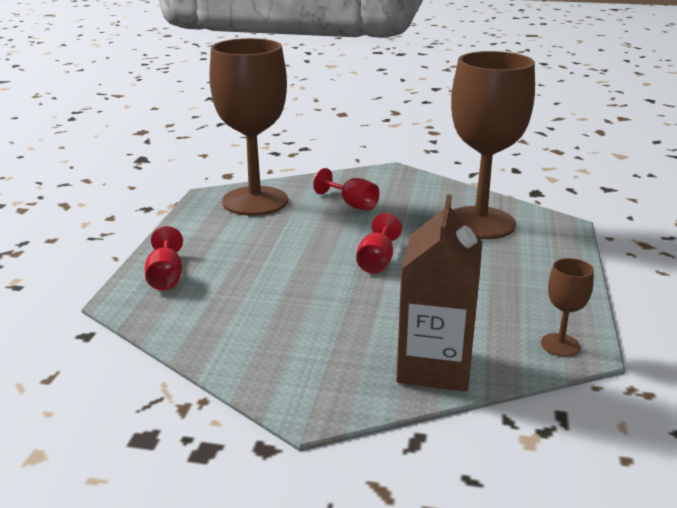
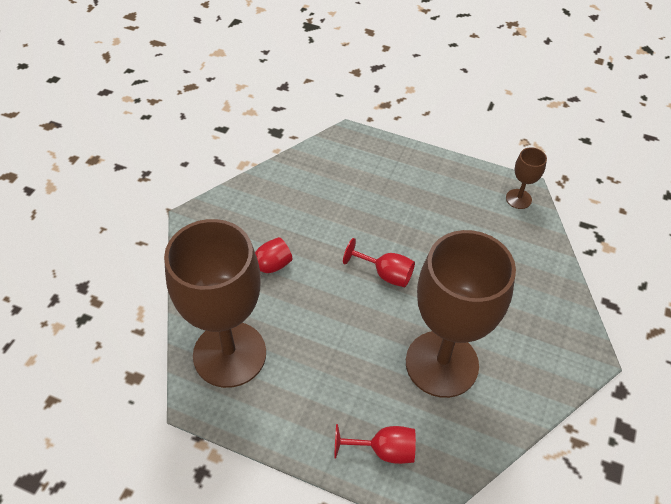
camera: 80 degrees left, 25 degrees up
(434, 366) = (540, 273): brown carton -> none
(480, 223) = (332, 186): brown goblet -> brown goblet (442, 363)

